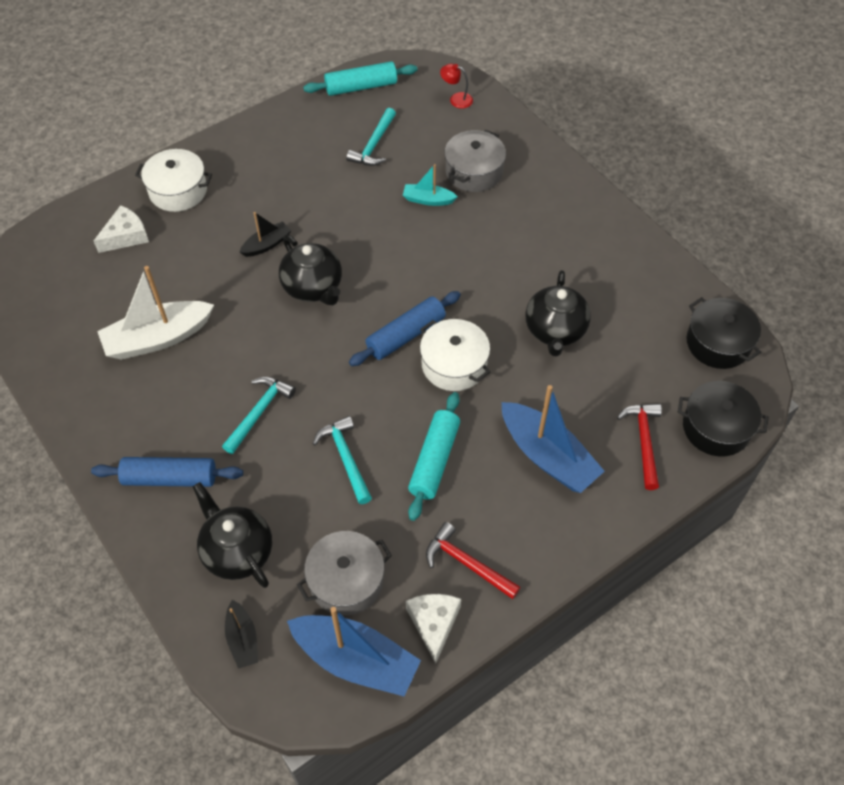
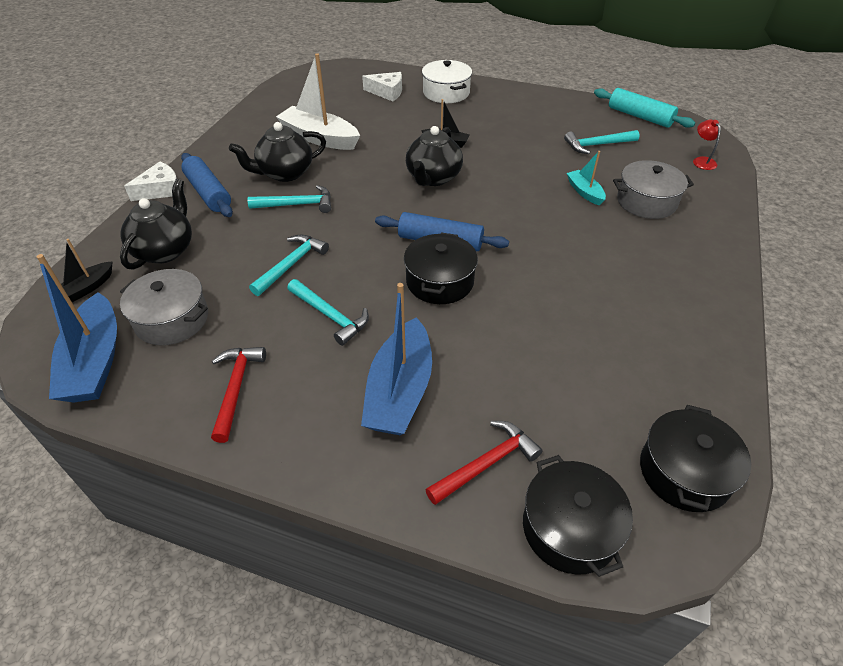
camera: 55 degrees right, 10 degrees down
(434, 460) = (330, 316): turquoise rolling pin -> turquoise hammer
(434, 623) = (157, 396): white cheese -> white cheese (161, 190)
(454, 364) = (440, 281): white pot -> black pot
(555, 331) = (545, 328): black teapot -> black teapot (285, 173)

